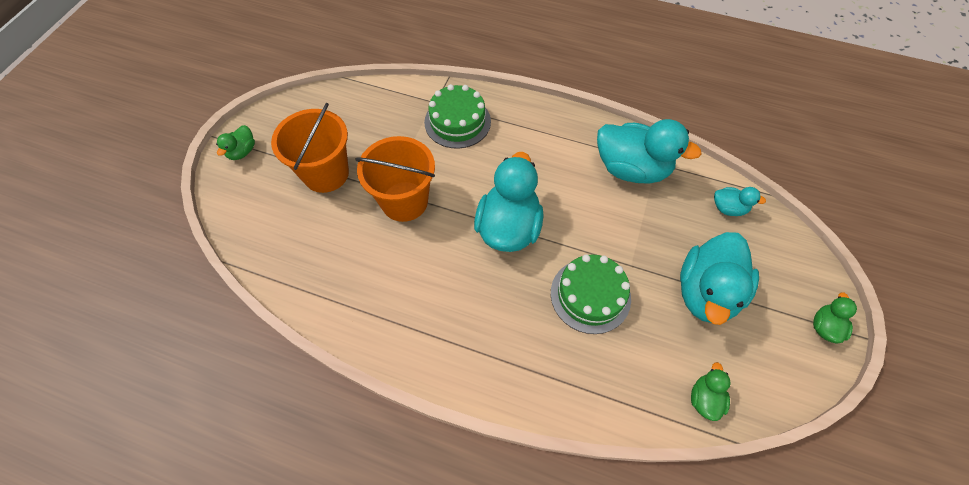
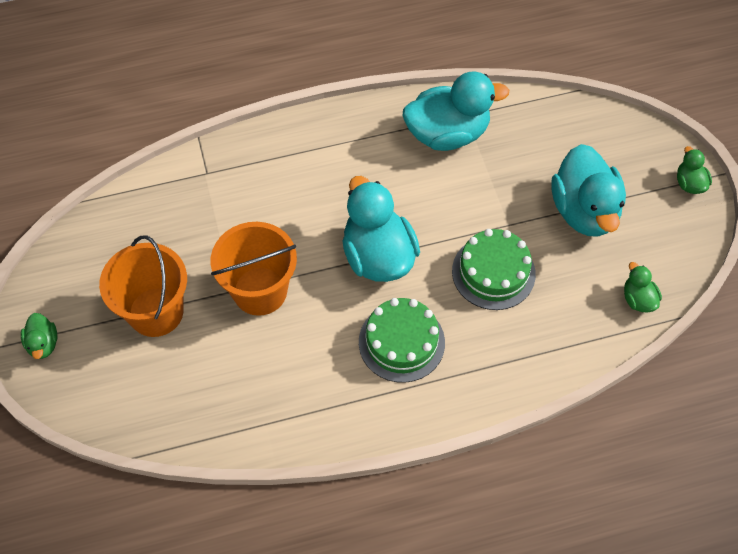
camera: 35 degrees left, 0 degrees up
(457, 122) = (247, 181): green cake -> green cake (401, 342)
(728, 208) = (554, 123): turquoise duck -> none

